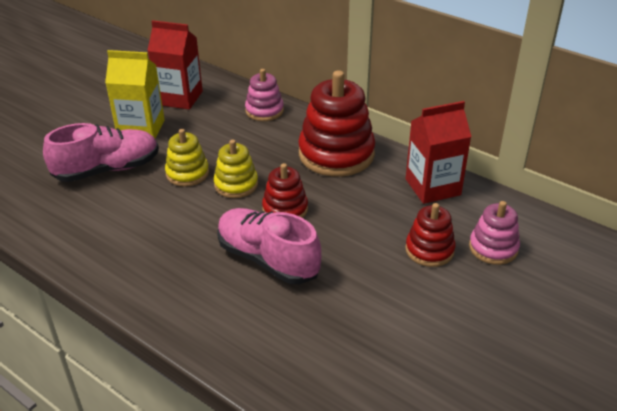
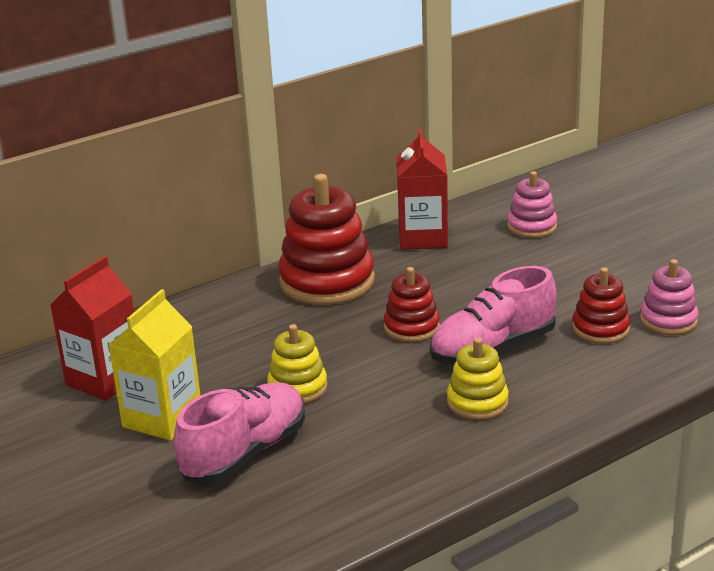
camera: 70 degrees left, 10 degrees down
(107, 170) = (245, 453): pink shoe -> pink shoe turned 45 degrees clockwise
(236, 184) = (344, 354): yellow stacking toy -> yellow stacking toy (477, 402)
(264, 111) = (195, 316): pink stacking toy -> pink stacking toy (668, 320)
(429, 250) = (520, 257): red stacking toy -> red stacking toy (600, 329)

